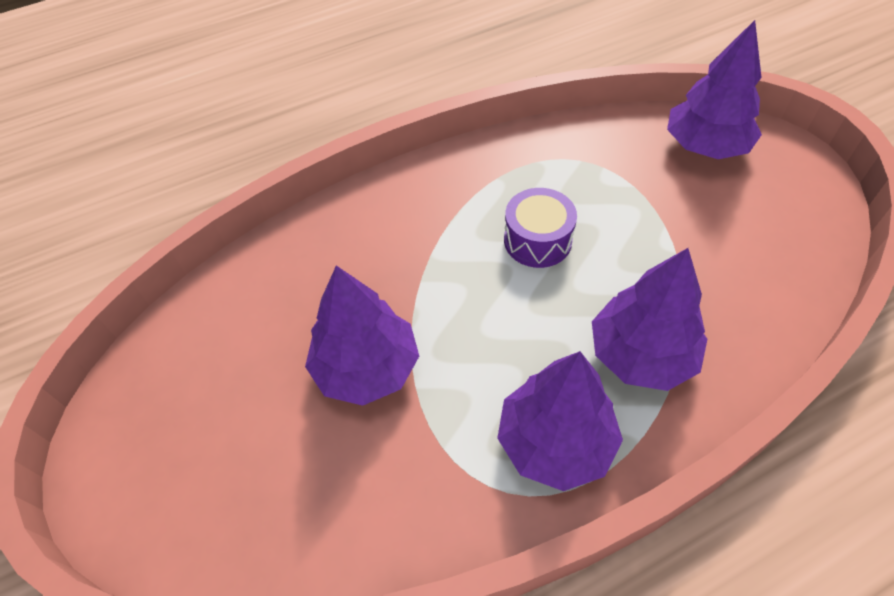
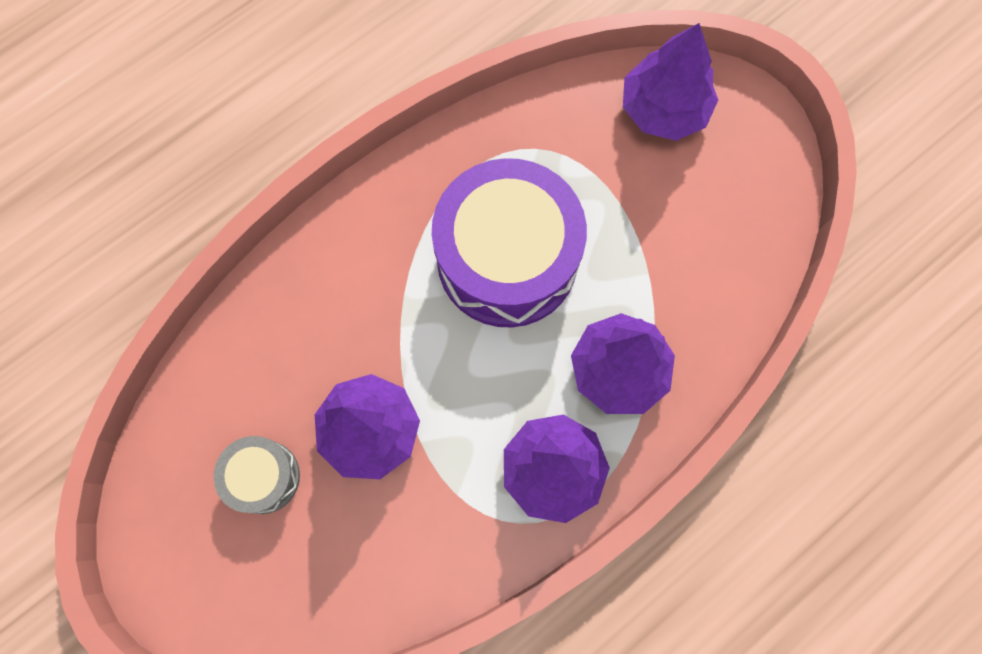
camera: 15 degrees left, 20 degrees up
(245, 392) = (263, 477): none -> grey drum
(537, 240) = (507, 259): purple drum -> purple drum, size x2.07

